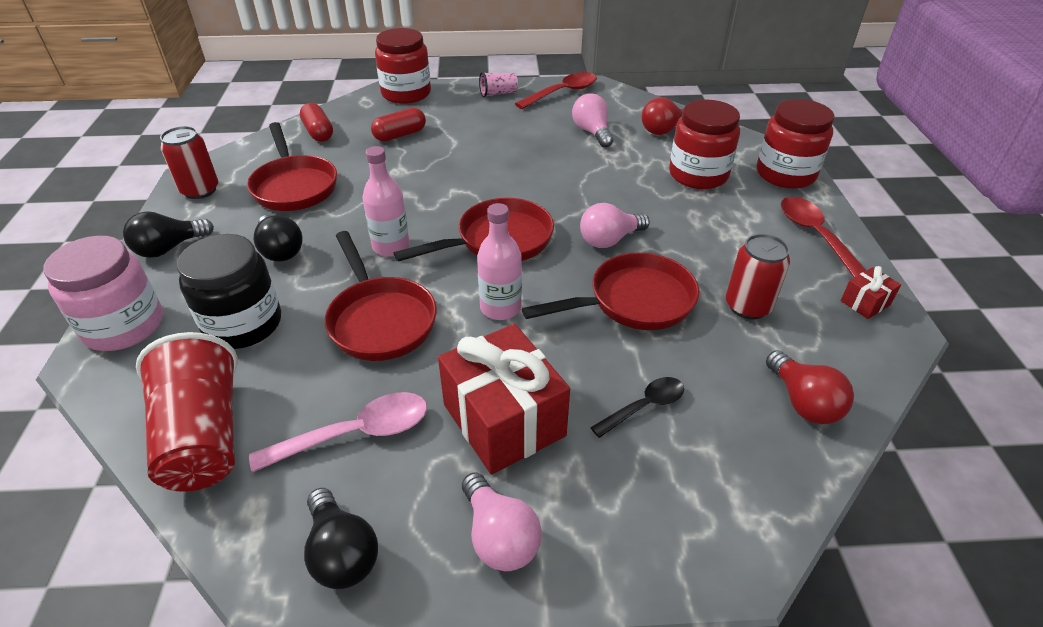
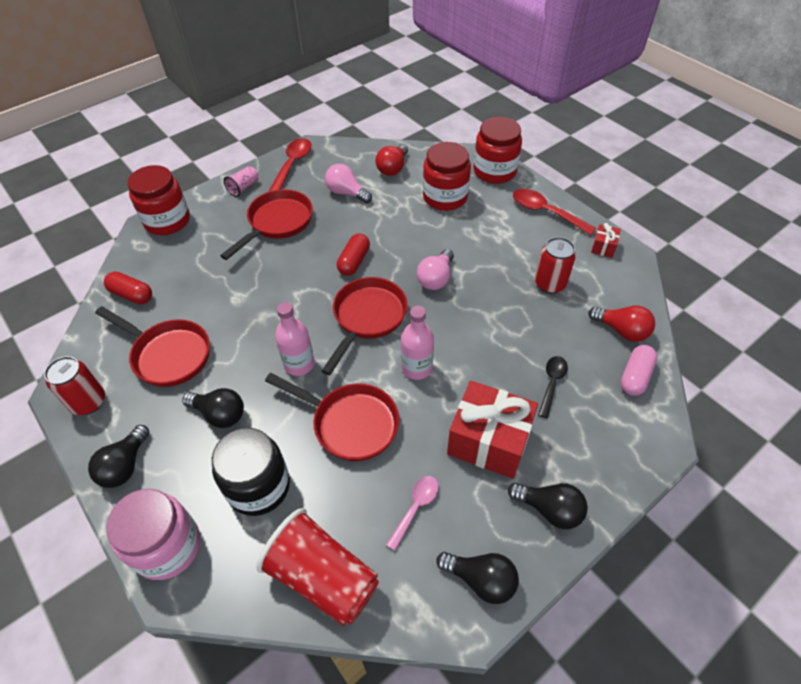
camera: 35 degrees left, 10 degrees up
(356, 434) = (415, 507): pink spoon -> pink spoon, size x0.65
(400, 135) = (204, 264): red capsule -> red capsule (354, 261)
(499, 536) = (549, 509): pink light bulb -> black light bulb
(633, 301) = (488, 316): red pan -> red pan (277, 223)
(772, 463) = (635, 376): none -> pink capsule

